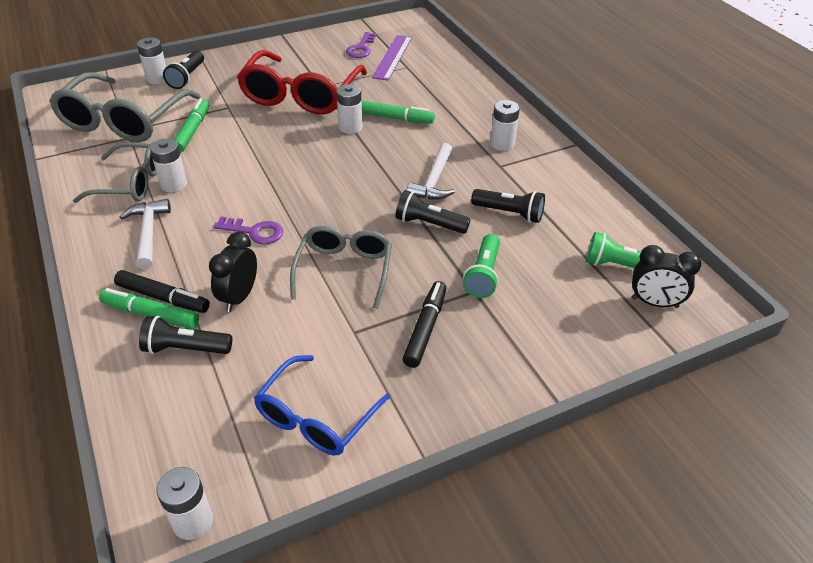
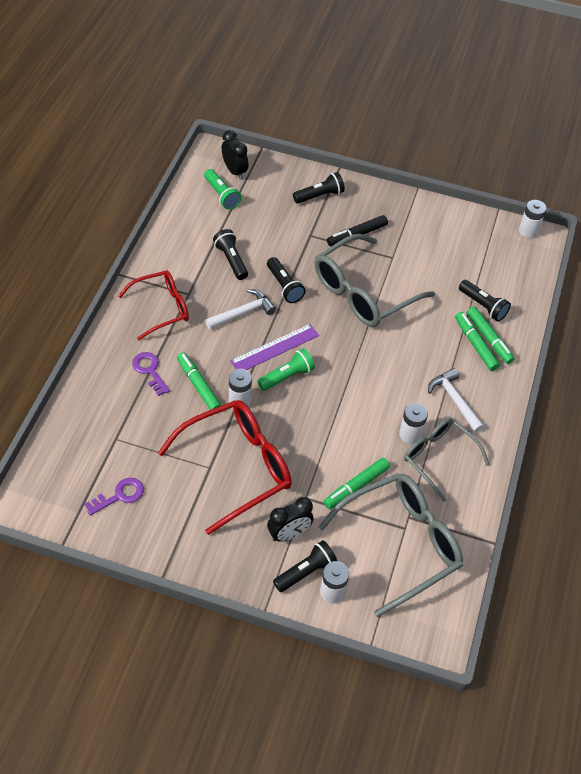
camera: 140 degrees left, 10 degrees up
(148, 233) = (454, 400): white hammer -> white hammer turned 120 degrees clockwise
(163, 298) = (475, 344): black marker -> green marker
(239, 297) = (434, 316): black clock -> black clock (289, 534)
(254, 232) = (389, 354): purple key -> purple key (150, 371)
(316, 418) = (447, 233): blue glasses -> none
(344, 270) = (363, 292): grey glasses -> grey glasses, size x1.58
(392, 57) = (110, 461): purple ruler -> purple ruler (275, 348)
(483, 275) = (295, 239): green flashlight -> green flashlight (287, 376)
(502, 144) = (162, 308): white battery -> red glasses
(529, 346) = (319, 196): none -> black flashlight

